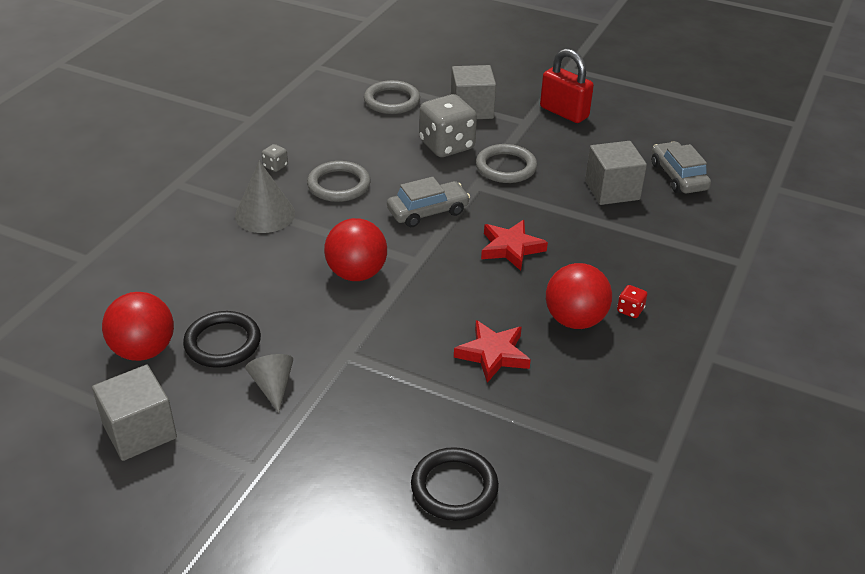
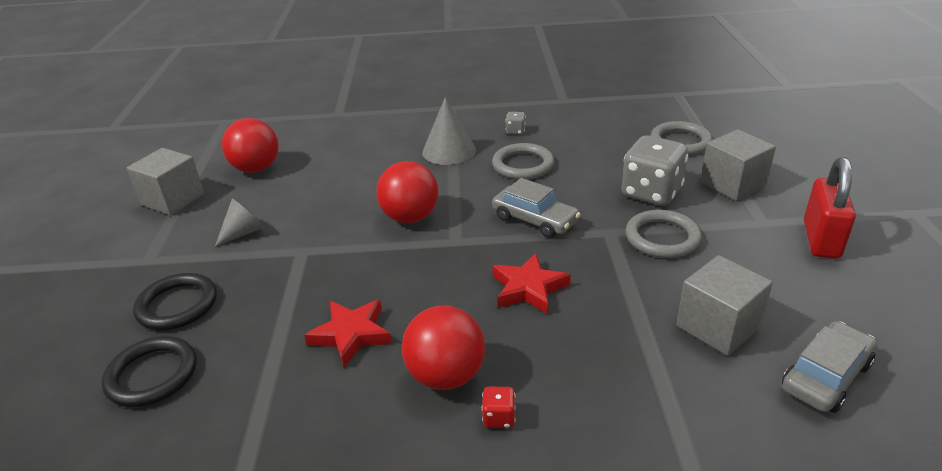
camera: 65 degrees right, 5 degrees down
(222, 343) = (282, 193): black ring -> black ring (177, 305)

